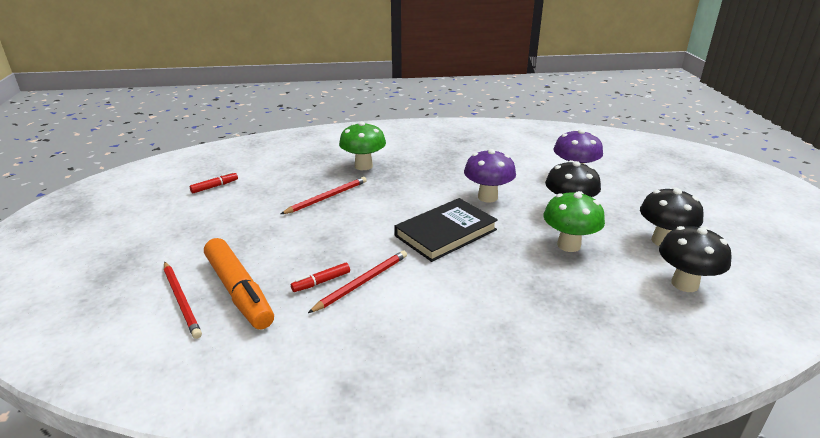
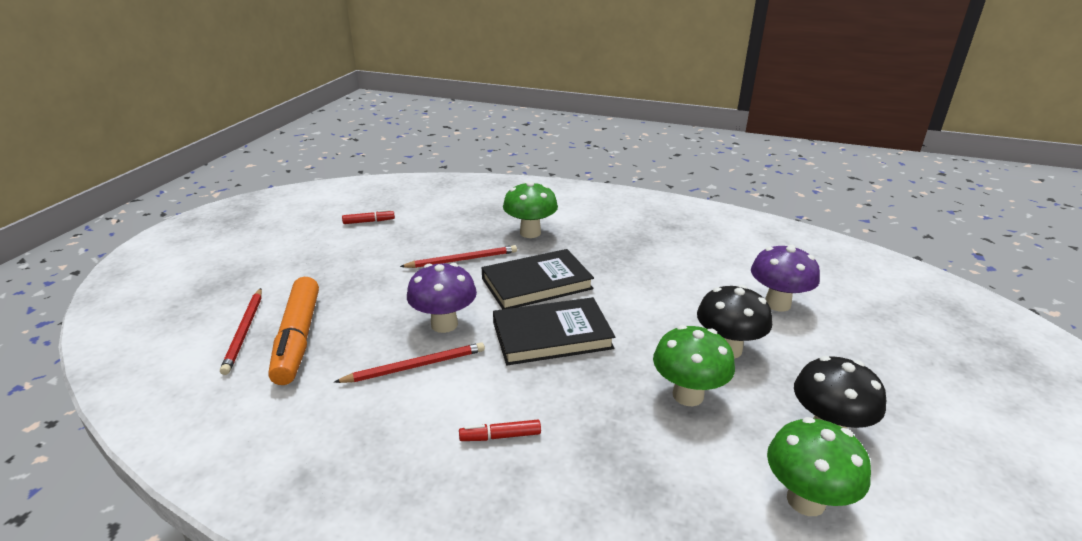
camera: 25 degrees right, 0 degrees up
(321, 282) = (378, 352): red marker -> red marker (500, 436)
(402, 200) = (536, 283): none -> black book
(487, 197) = (639, 305): purple mushroom -> purple mushroom (444, 324)
(684, 284) = (805, 500): black mushroom -> green mushroom

